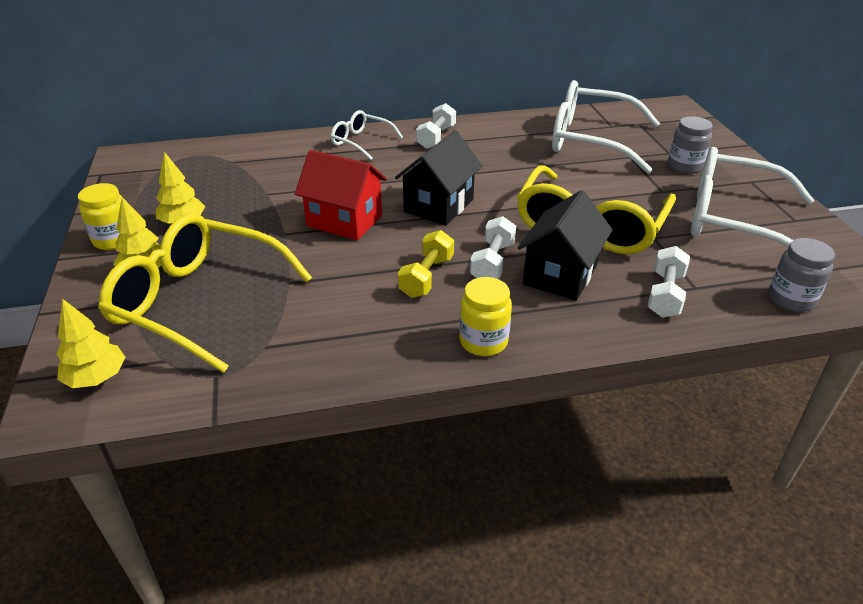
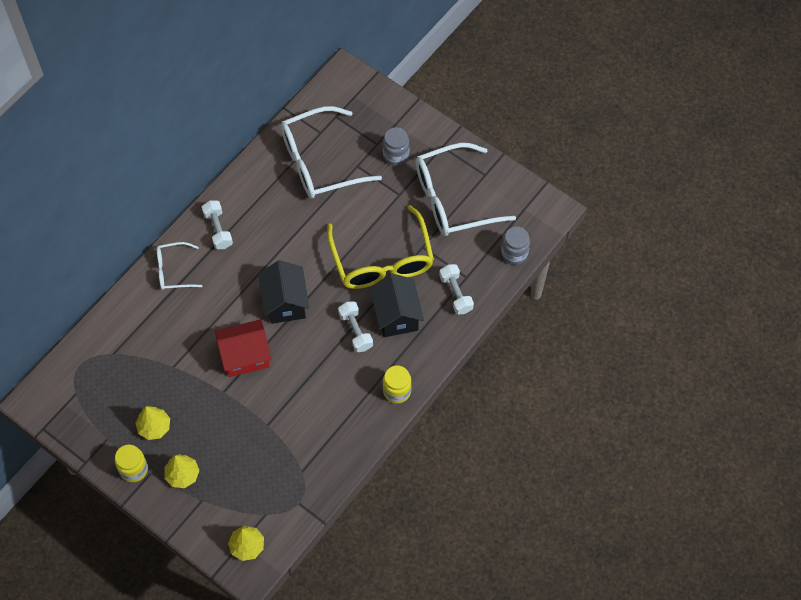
camera: 40 degrees left, 25 degrees up
(198, 301) = (237, 471): yellow glasses -> none
(426, 277) = (332, 367): yellow dumbbell -> none

